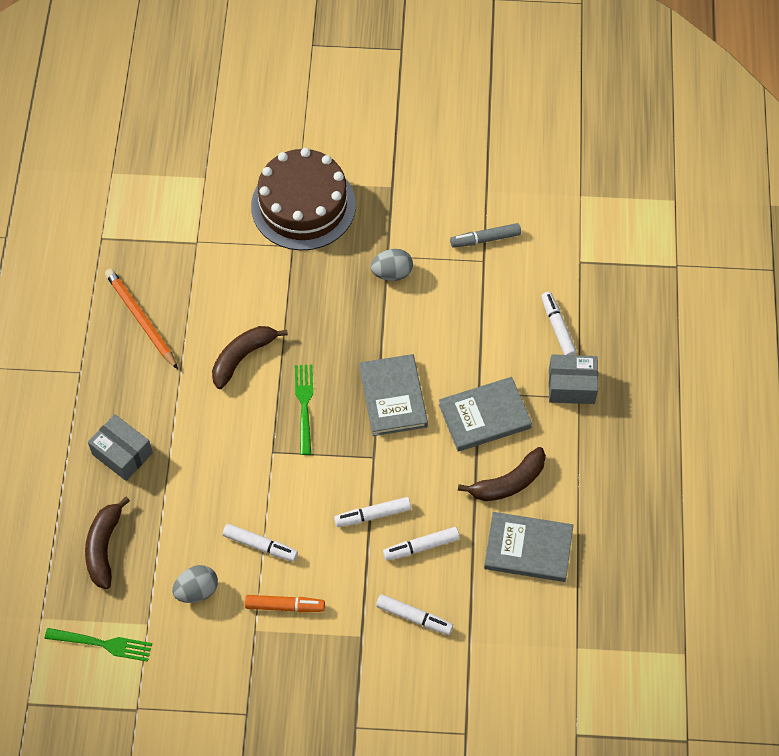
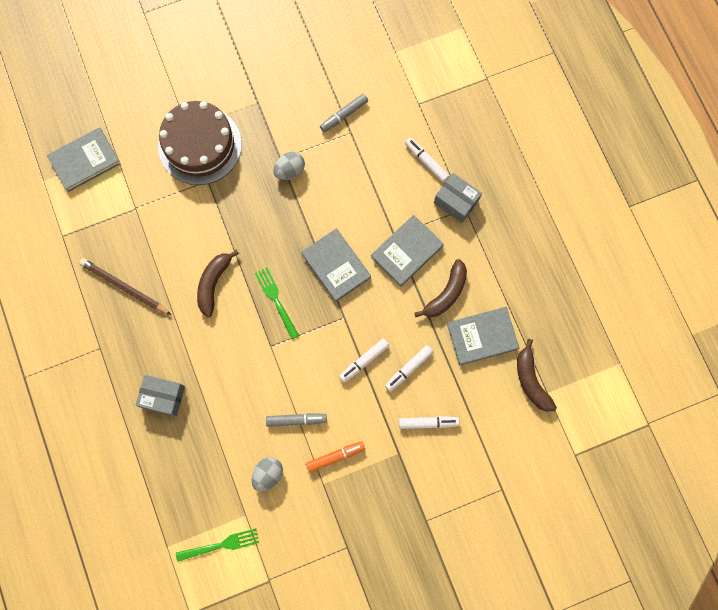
camera: 25 degrees left, 15 degrees up
(104, 547) = (185, 473): brown banana -> brown banana (531, 380)
(141, 319) = (124, 287): orange pencil -> brown pencil
(167, 171) = (85, 161): none -> grey book
(260, 545) = (296, 420): white marker -> grey marker
(571, 386) = (456, 202): grey box -> grey box turned 60 degrees clockwise

